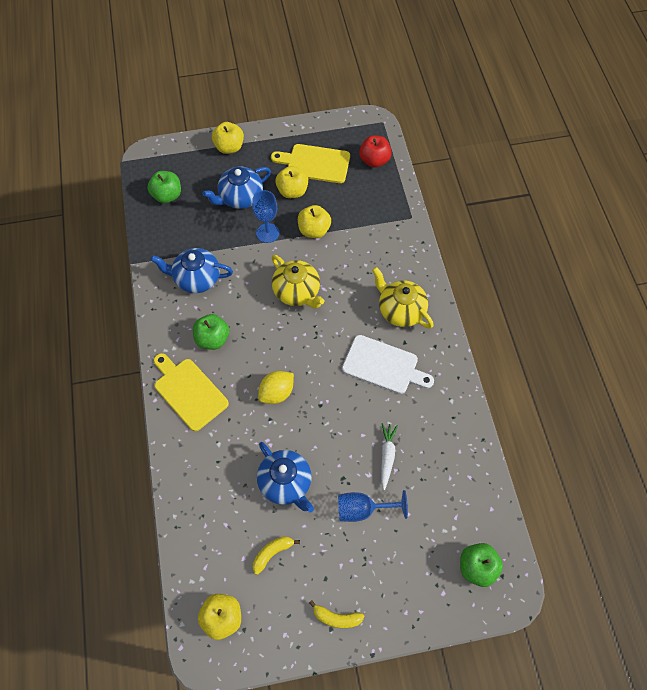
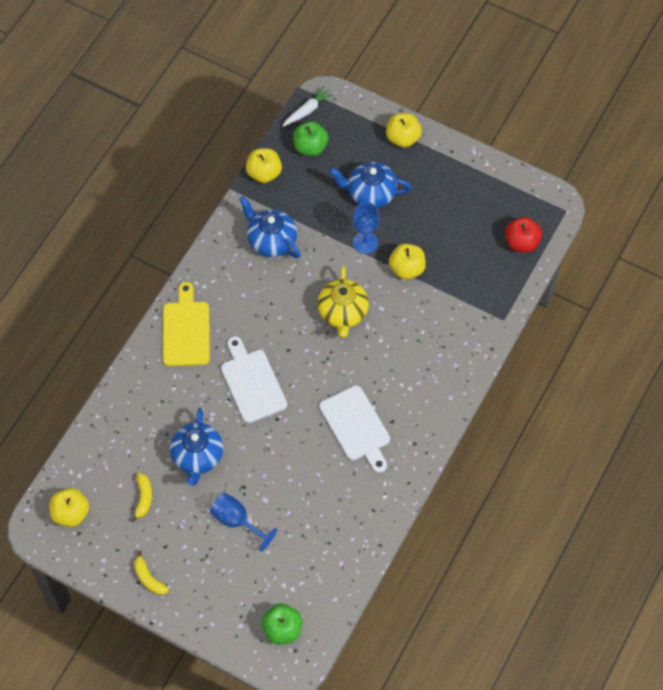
camera: 40 degrees right, 0 degrees up
(212, 339) = (240, 301): green apple -> none
(272, 553) = (143, 498): yellow banana -> yellow banana turned 90 degrees clockwise
(277, 393) = (252, 383): yellow lemon -> white cutting board
(292, 191) = (421, 219): yellow apple -> yellow apple (264, 173)
(315, 163) = (465, 207): yellow cutting board -> none
(387, 456) = (292, 497): white carrot -> white carrot (307, 111)
(400, 310) = (414, 392): yellow teapot -> none

